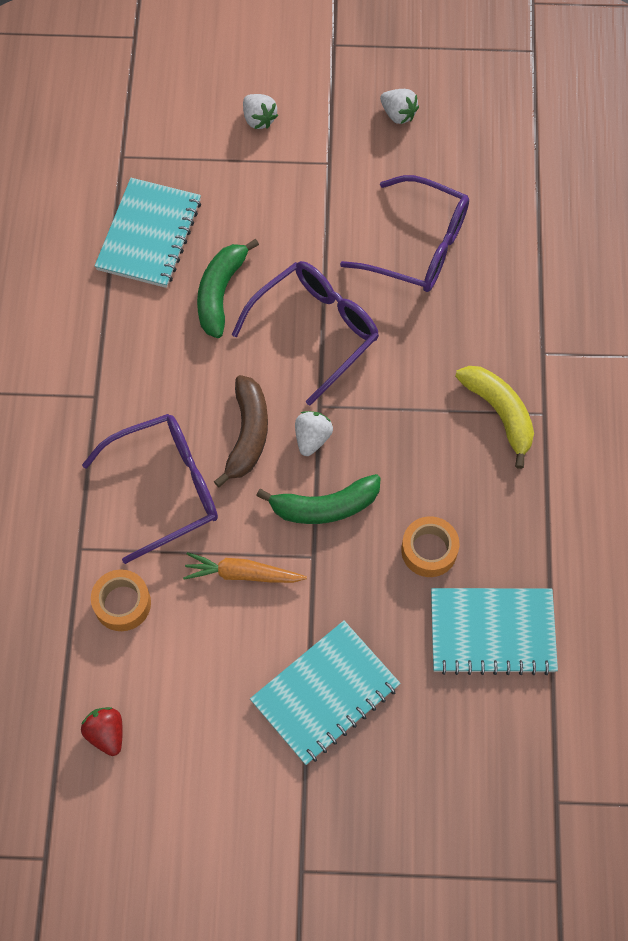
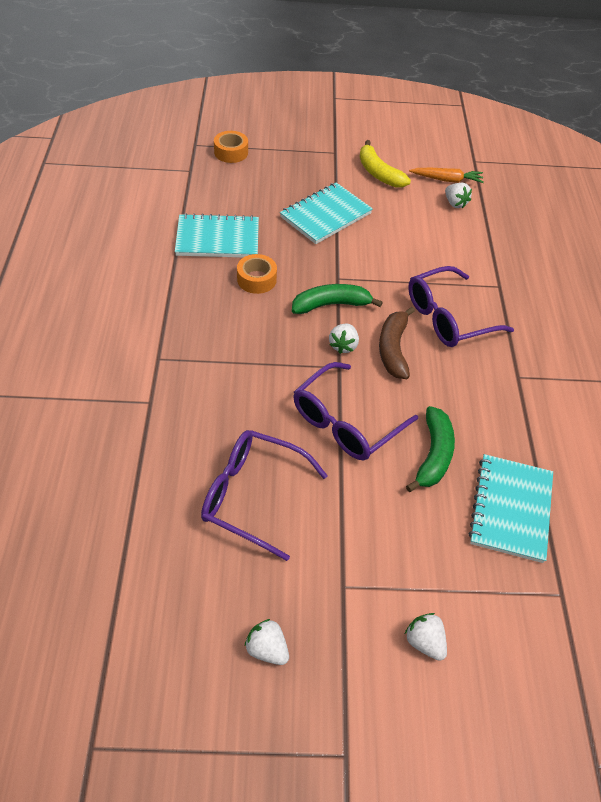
camera: 175 degrees right, 15 degrees down
(106, 733) = (455, 203): red strawberry -> white strawberry
(122, 603) = (462, 258): orange tape -> orange tape (231, 152)
(242, 574) = (385, 270): orange carrot -> orange carrot (447, 180)
(499, 413) = (194, 359): yellow banana -> yellow banana (379, 173)

